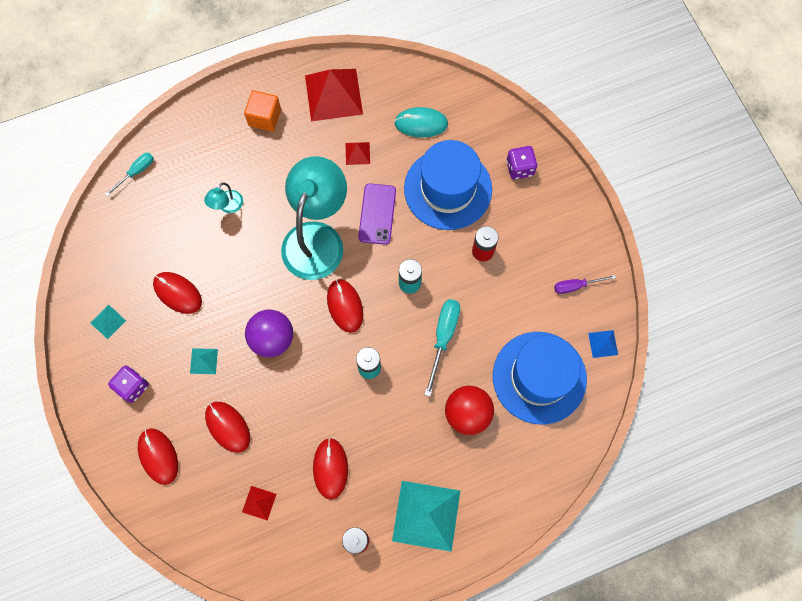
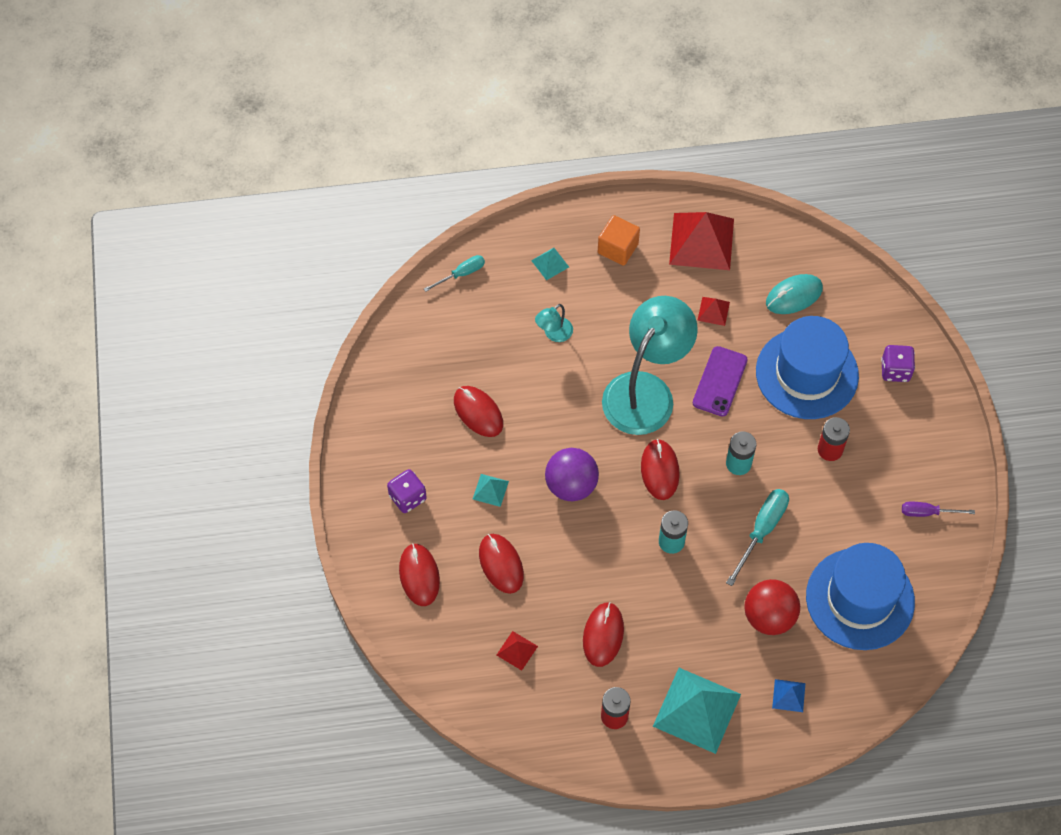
camera: 15 degrees right, 10 degrees down
(108, 321) = (395, 423): turquoise pyramid -> turquoise pyramid (550, 263)
(421, 123) = (794, 296): turquoise mouse -> turquoise mouse turned 45 degrees counterclockwise
(603, 344) = (942, 581): blue pyramid -> blue pyramid (789, 695)

